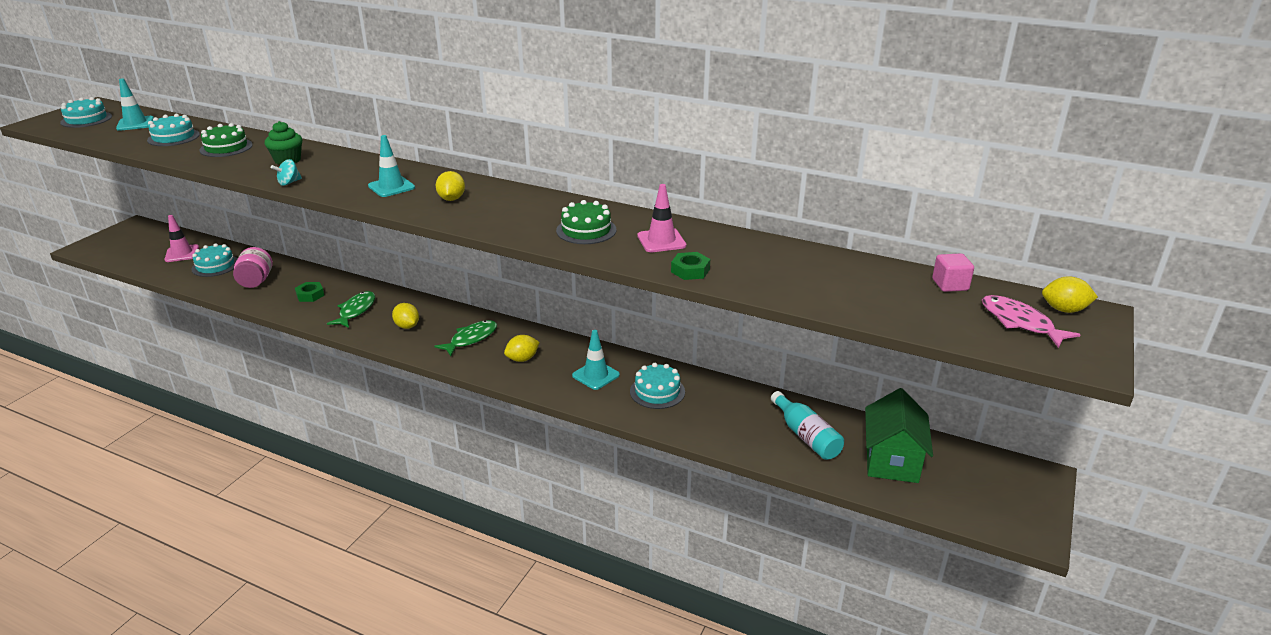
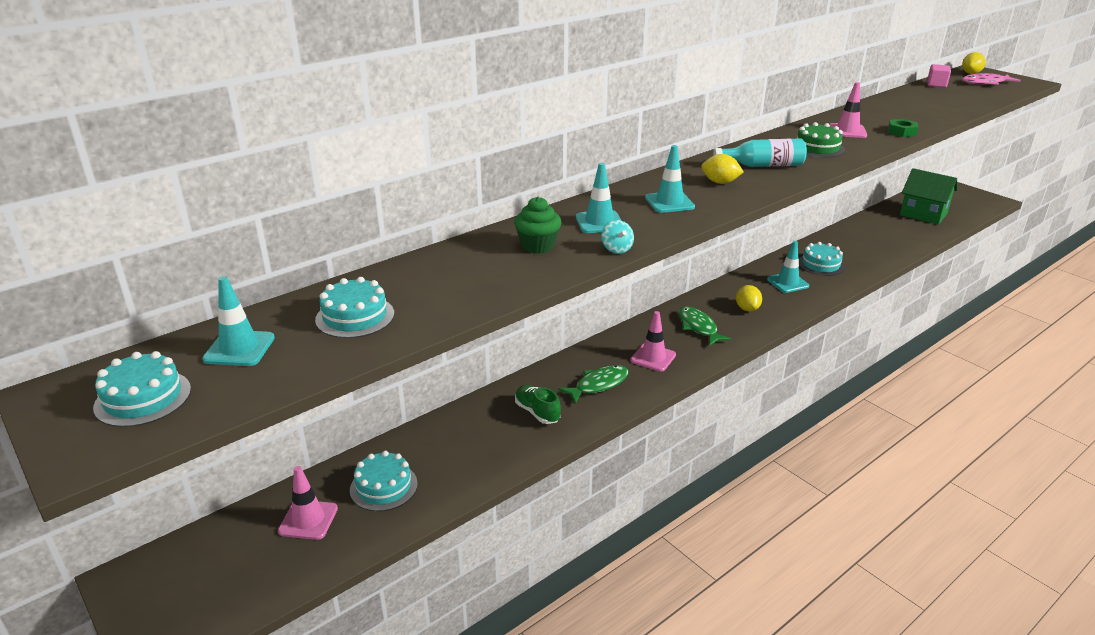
camera: 65 degrees left, 0 degrees up
(226, 147) = (447, 280): green cake -> none
(256, 281) = (464, 452): pink jar -> none
(310, 295) = (537, 412): green nut -> green shoe
(338, 171) = (599, 222): none -> turquoise traffic cone
(356, 311) = (598, 385): green fish -> green fish turned 105 degrees clockwise
(407, 326) = (653, 358): yellow lemon -> pink traffic cone
(806, 436) = (891, 230): turquoise bottle -> turquoise bottle (763, 165)

